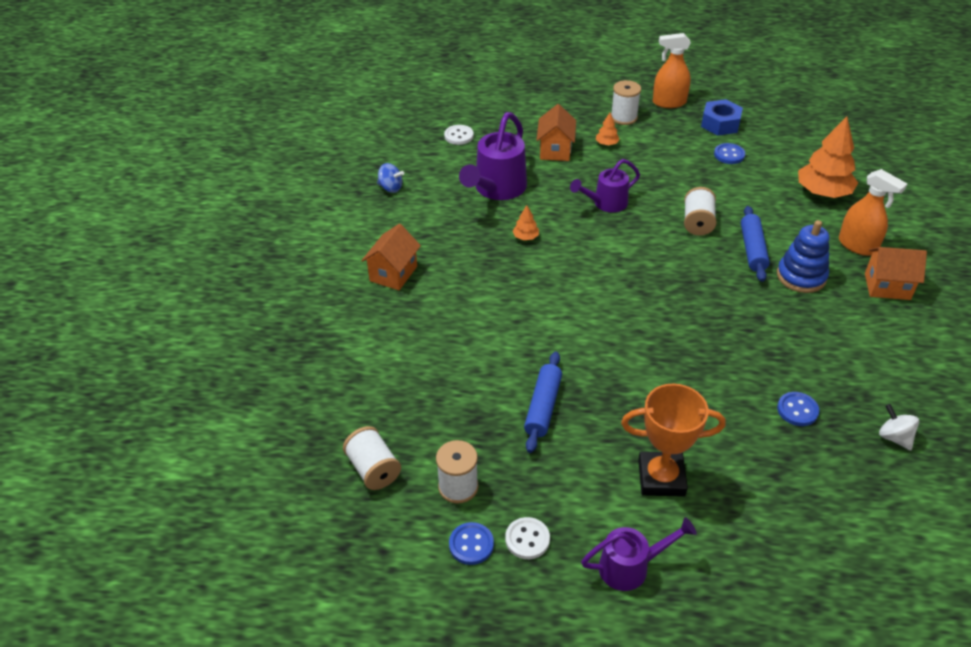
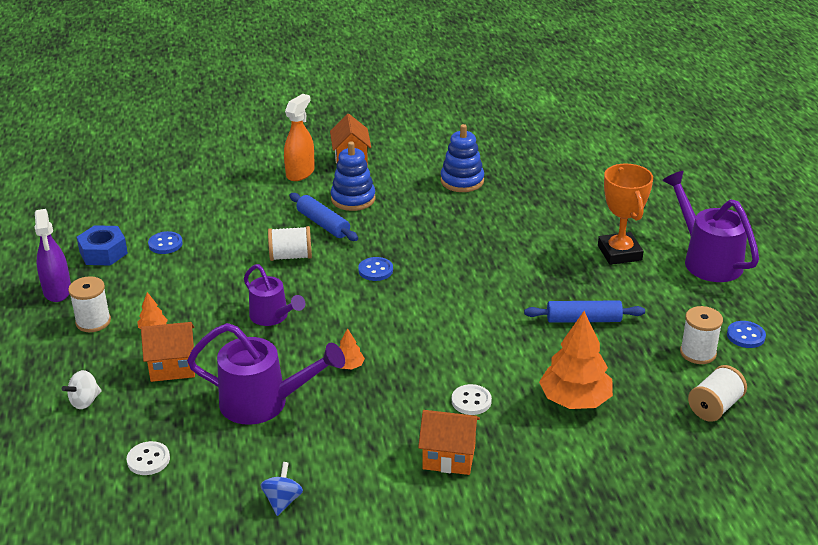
camera: 105 degrees left, 10 degrees down
(527, 539) = (720, 309): white button -> white button (471, 401)
(631, 566) = (707, 259): purple watering can -> purple watering can, size x1.58
(669, 102) = (57, 291): orange spray bottle -> purple spray bottle
(752, 249) = (323, 224): blue rolling pin -> blue rolling pin turned 60 degrees clockwise
(797, 410) = (514, 198): blue button -> blue button (375, 270)
(823, 192) = (223, 190): orange tree -> orange tree (575, 400)
(839, 371) = (462, 181): none -> blue stacking toy
(894, 437) = (518, 160): white spinning top -> white spinning top (85, 401)

